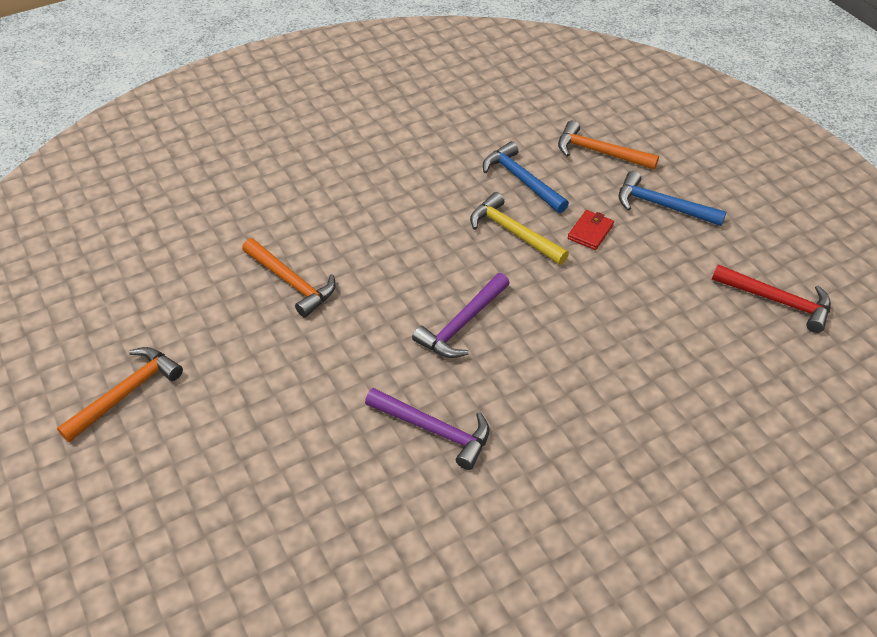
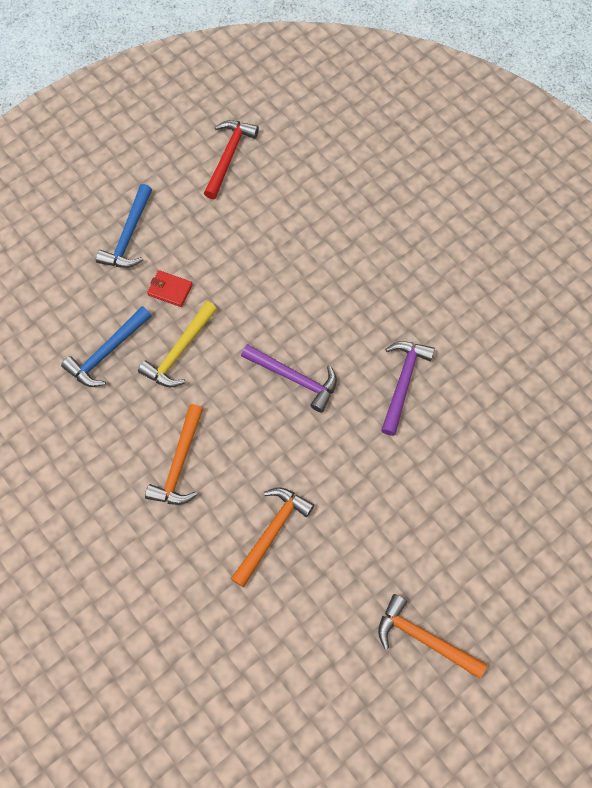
camera: 100 degrees left, 20 degrees up
(599, 152) = (59, 289): orange hammer -> orange hammer (179, 463)

